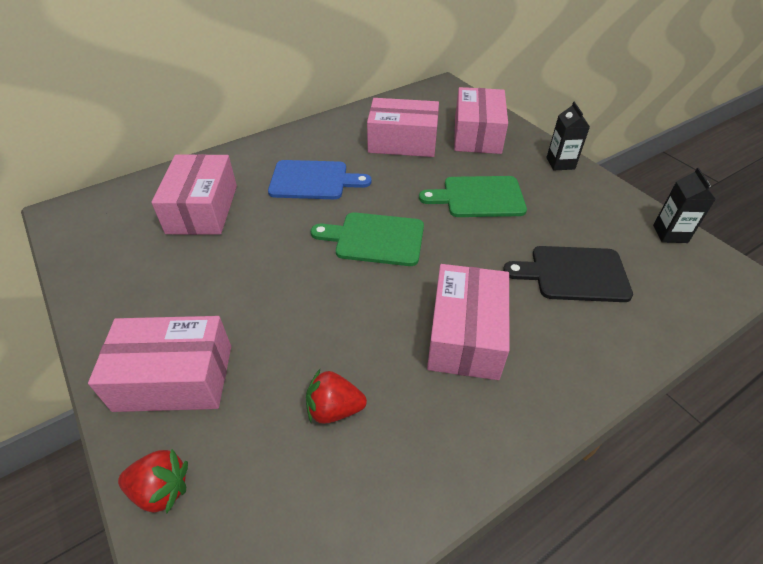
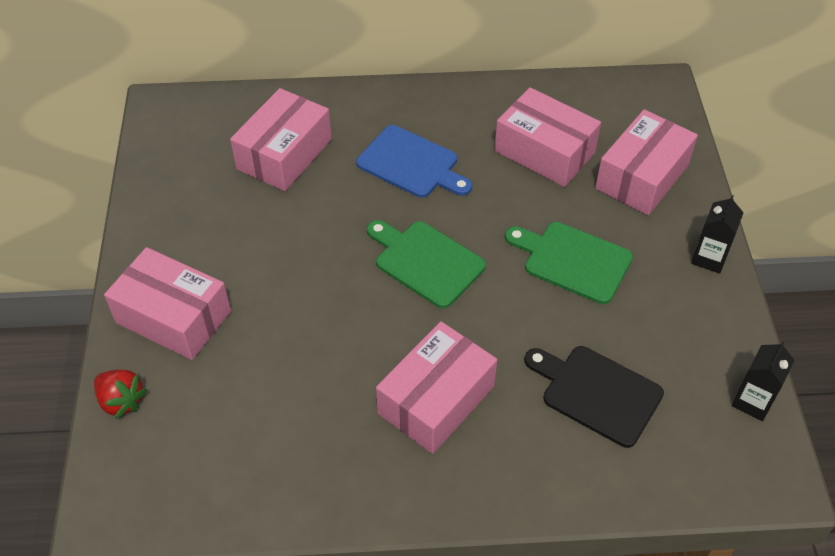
camera: 30 degrees right, 5 degrees up
(334, 409) = (279, 406): red strawberry -> none

